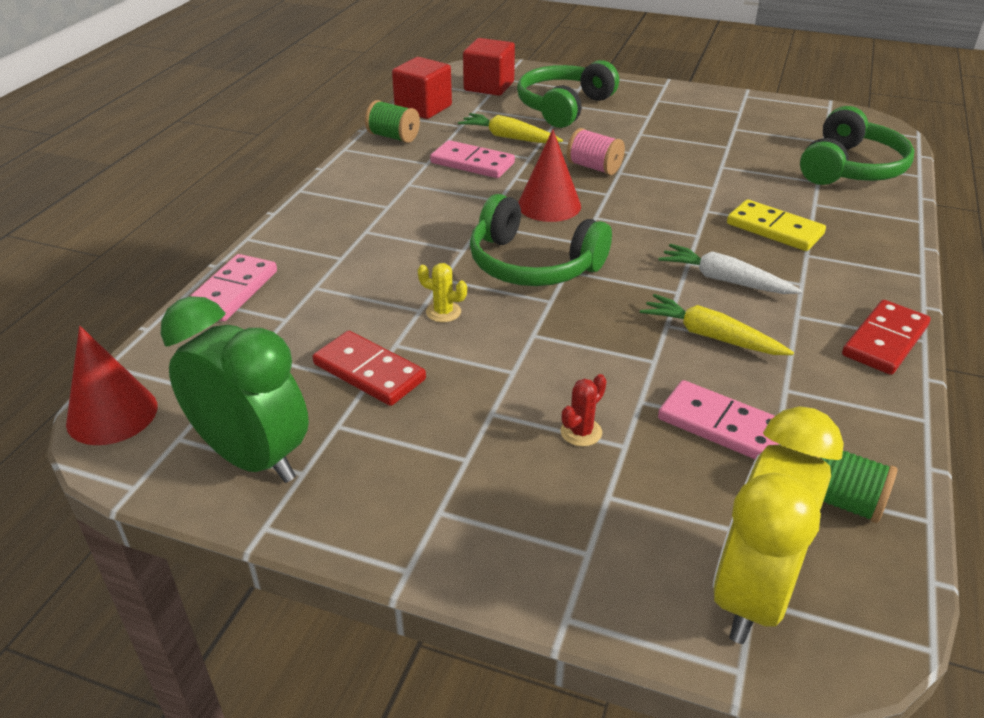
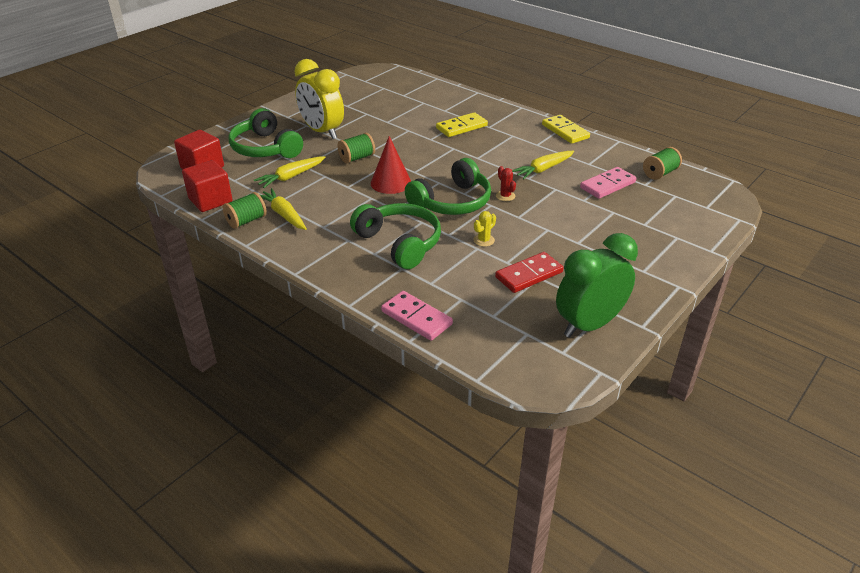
camera: 70 degrees left, 0 degrees up
(112, 414) = (531, 379): red cone -> none
(419, 154) = (283, 215): none -> yellow carrot
(472, 163) = (315, 197): pink domino -> none
(581, 432) = (601, 221): red cactus -> red cactus (505, 196)
(594, 167) = (357, 158): pink spool -> green spool
(724, 280) = (499, 153): white carrot -> none
(753, 594) = (704, 206): yellow clock -> yellow clock (322, 132)
(850, 168) = (417, 91): green headphones -> green headphones (399, 243)
(885, 341) = (565, 131): red domino -> yellow domino

